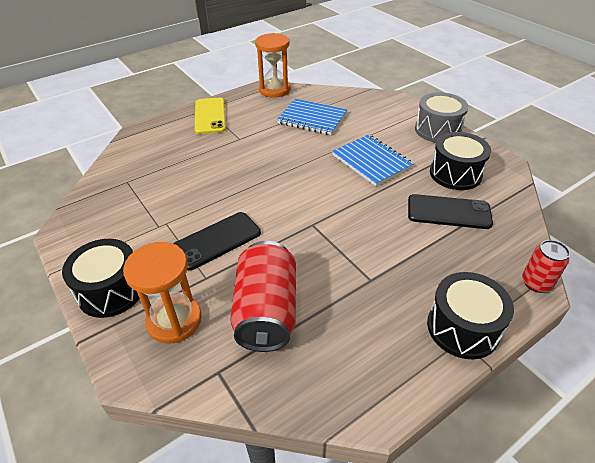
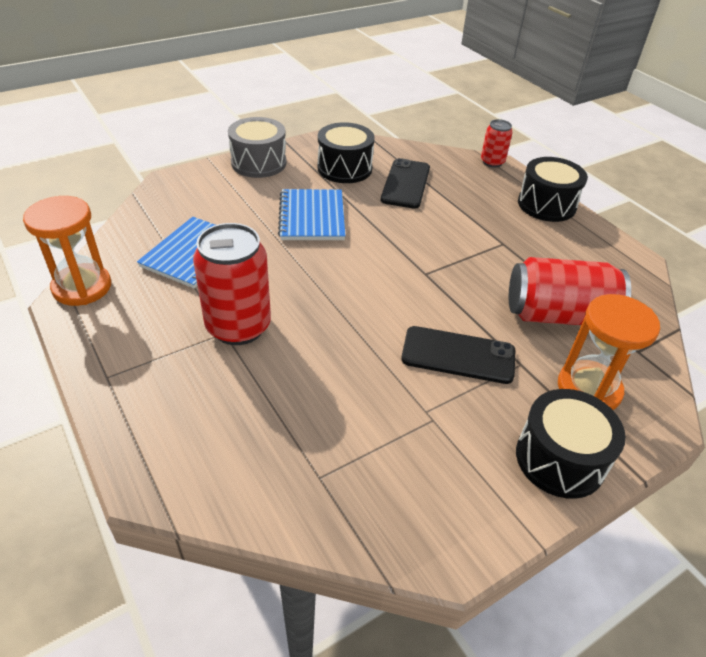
camera: 90 degrees left, 0 degrees up
(210, 116) = (136, 371): yellow phone -> none
(217, 240) = (458, 355): black phone -> black phone turned 45 degrees counterclockwise
(244, 142) = (238, 326): none -> red can
(371, 161) = (312, 217): blue notebook -> blue notebook turned 60 degrees counterclockwise

